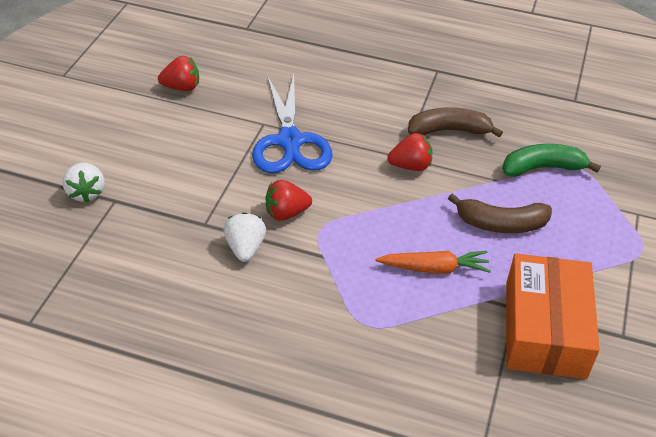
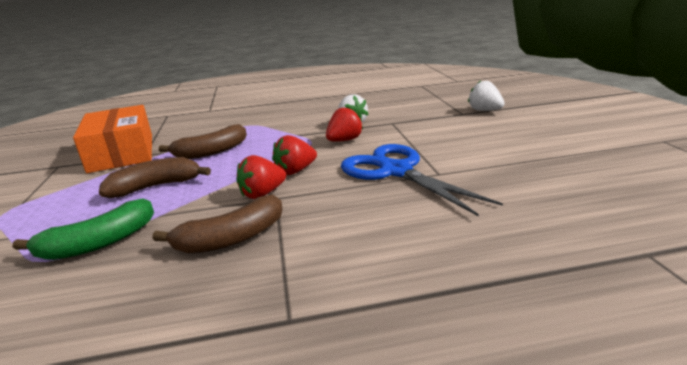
camera: 155 degrees right, 20 degrees down
(182, 87) = (559, 169): red strawberry -> red strawberry (295, 171)
(434, 268) = (211, 152): orange carrot -> brown banana

